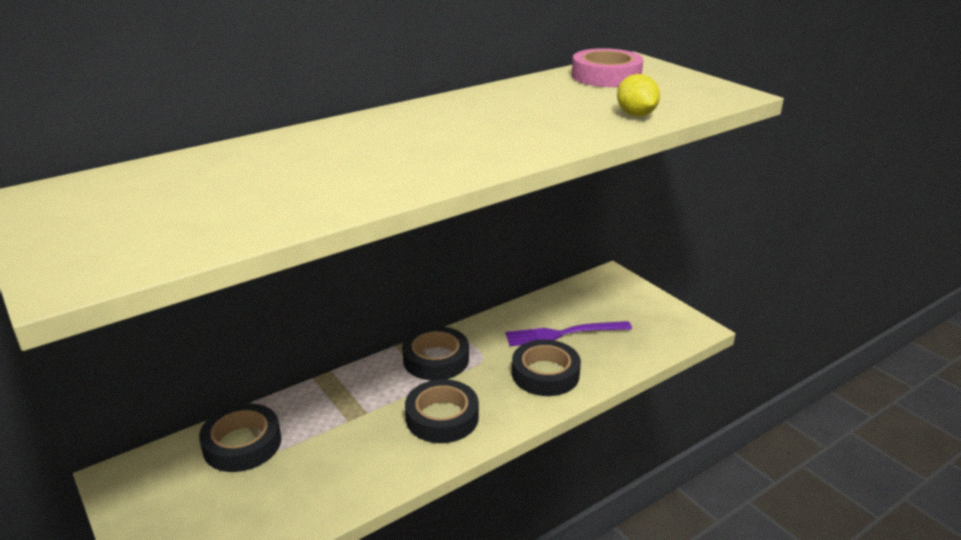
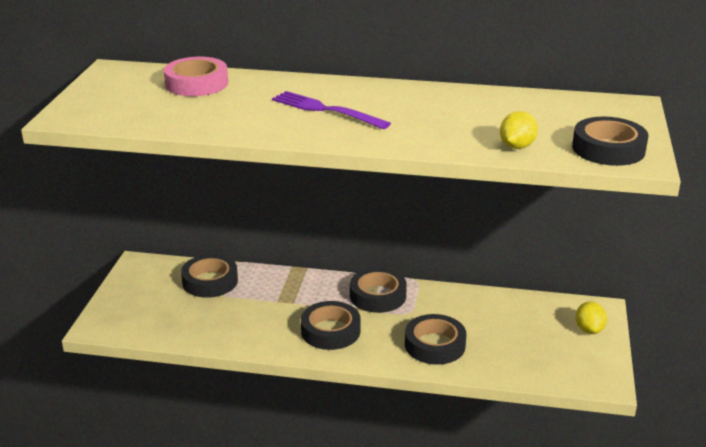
camera: 45 degrees right, 0 degrees up
(562, 334) = (489, 327): purple fork -> purple fork (325, 110)
(606, 76) = (574, 109): pink tape -> pink tape (196, 83)
(627, 295) = (589, 330): none -> yellow lemon
(695, 93) = (608, 149): none -> black tape

